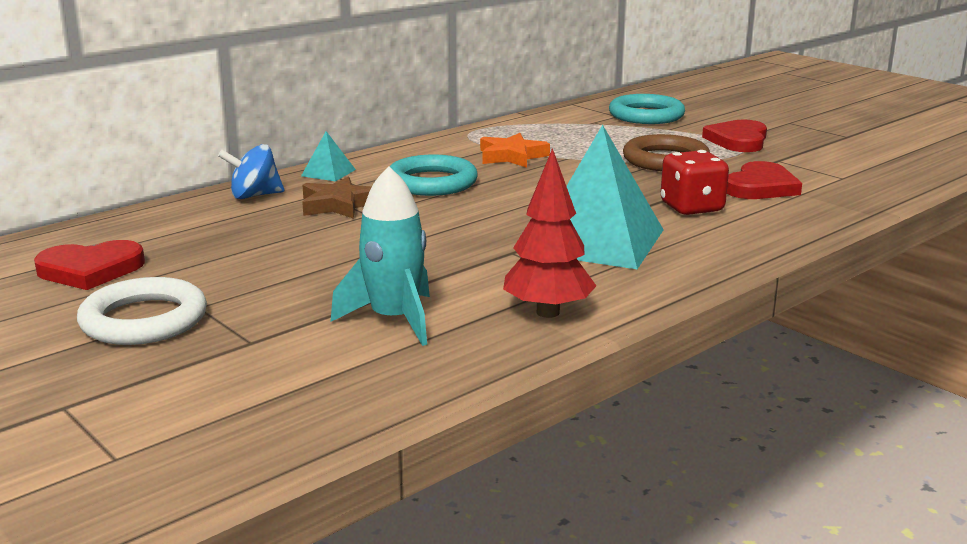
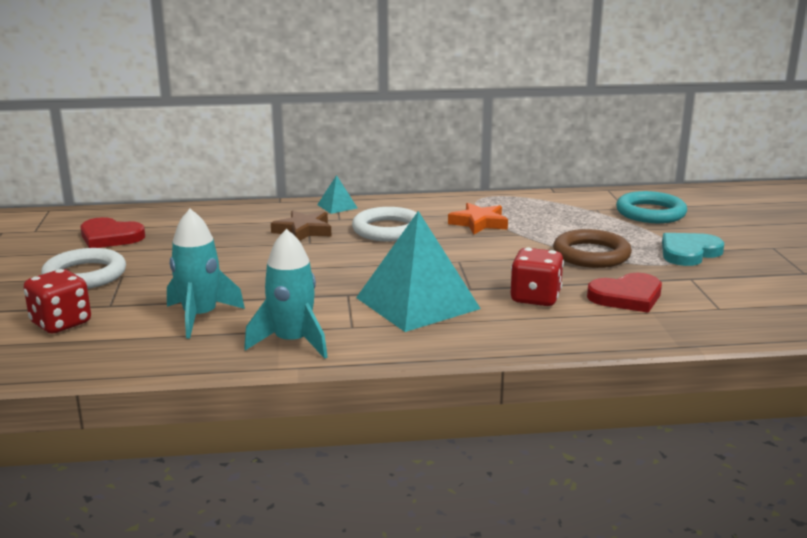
camera: 35 degrees right, 0 degrees up
(225, 381) = (61, 323): none -> red dice
(254, 196) = (267, 212): blue spinning top -> none
(431, 183) = (388, 230): turquoise ring -> white ring
(548, 312) = (292, 342): red tree -> turquoise rocket
(738, 140) = (689, 252): red heart -> turquoise heart

